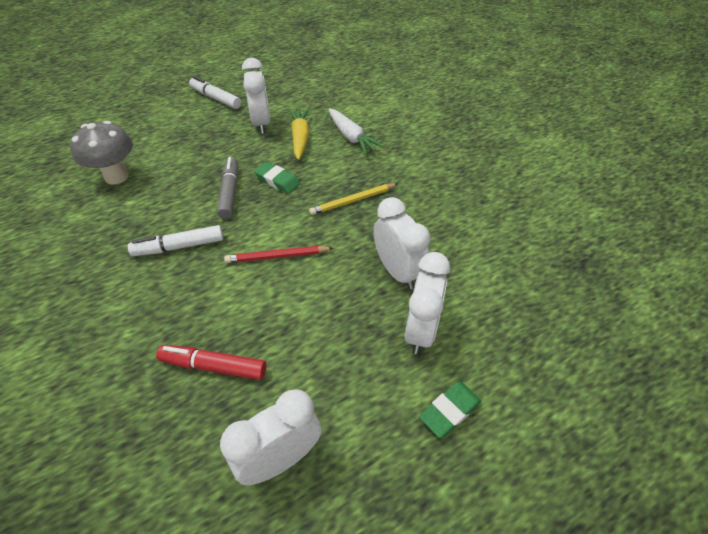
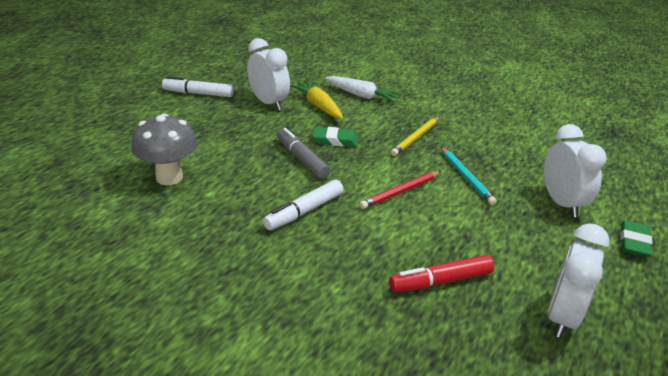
camera: 30 degrees left, 15 degrees down
(355, 263) = (466, 177): none -> turquoise pencil
(397, 271) = (503, 173): white clock -> none

